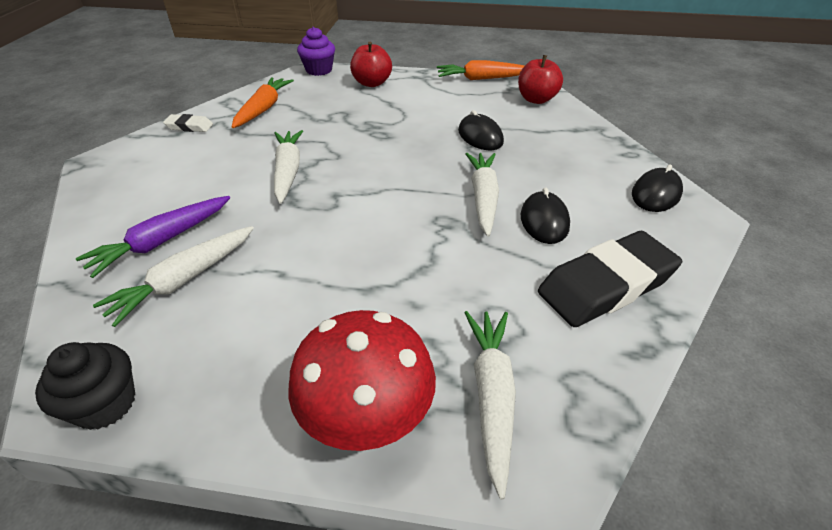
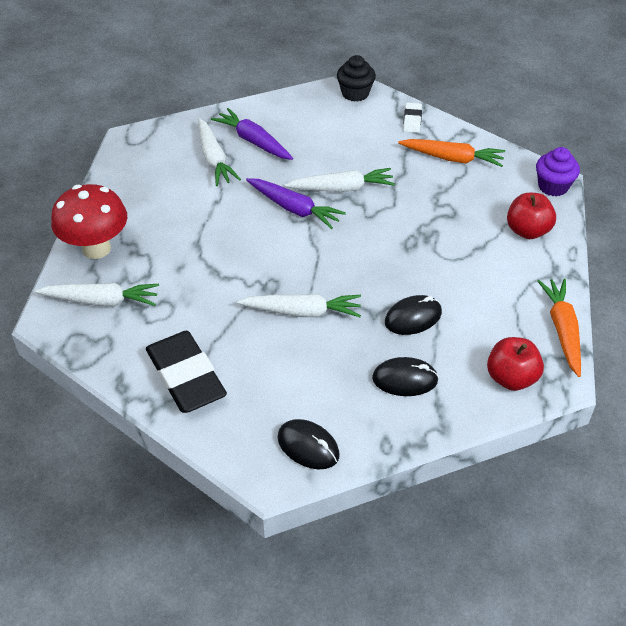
camera: 90 degrees right, 5 degrees up
(105, 404) = (126, 152): black cupcake -> black cupcake (355, 93)
(184, 280) = (214, 159): white carrot -> white carrot turned 150 degrees counterclockwise
(314, 205) = (294, 209): none -> purple carrot
(544, 221) = (268, 350): black mouse -> black mouse (405, 379)

